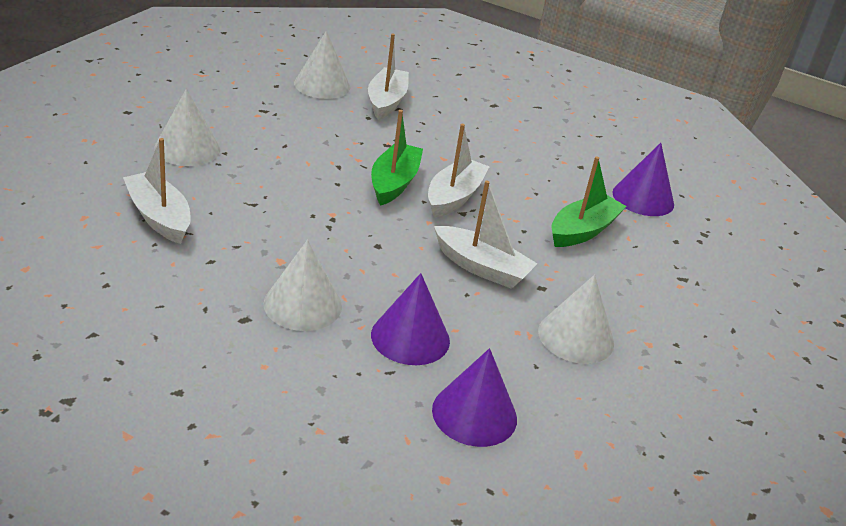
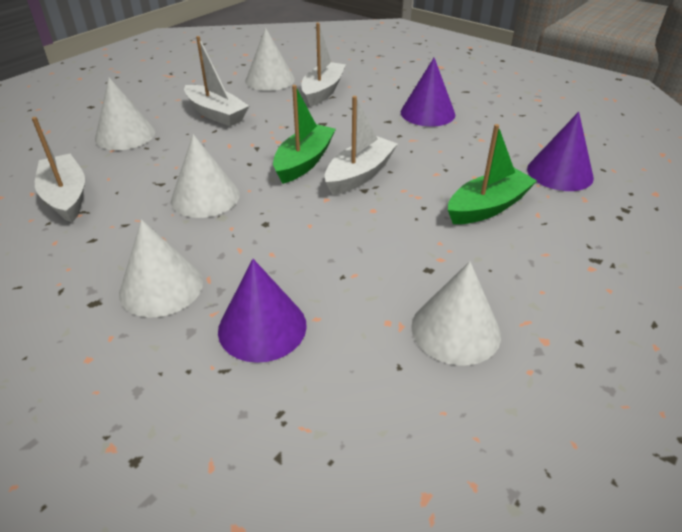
camera: 15 degrees right, 5 degrees up
(307, 219) = (205, 197): none -> white cone
(474, 414) = (305, 431): purple cone -> purple cone (427, 113)
(481, 267) = (367, 247): white boat -> white boat (216, 114)

